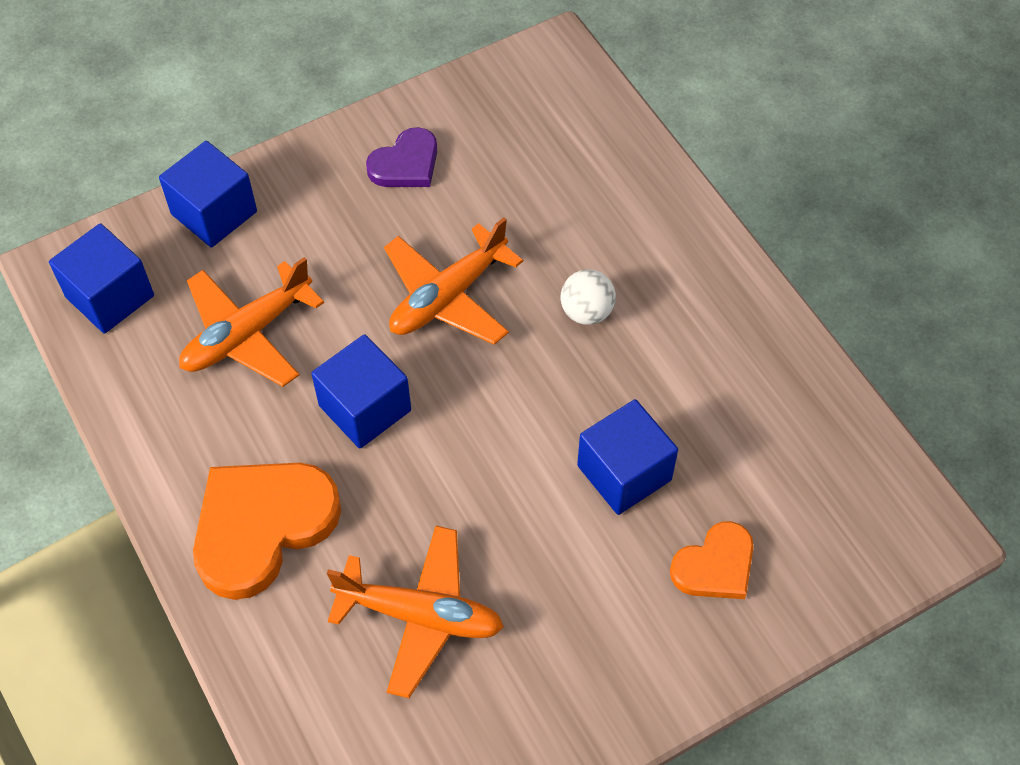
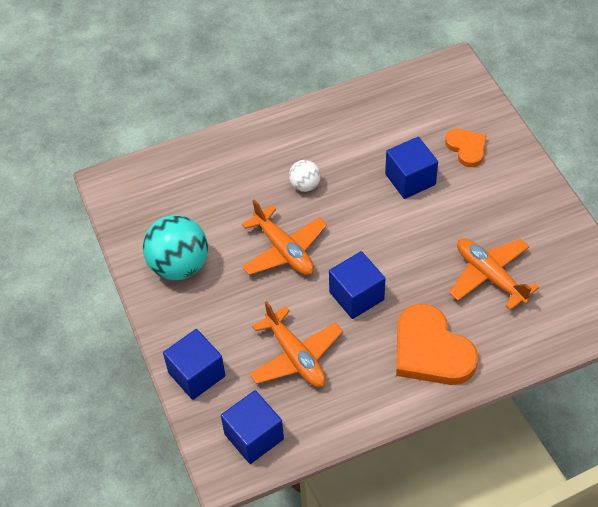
camera: 80 degrees left, 5 degrees down
(406, 164) = (179, 266): purple heart -> turquoise ball
(420, 615) = (490, 276): orange plane -> orange plane turned 60 degrees counterclockwise

